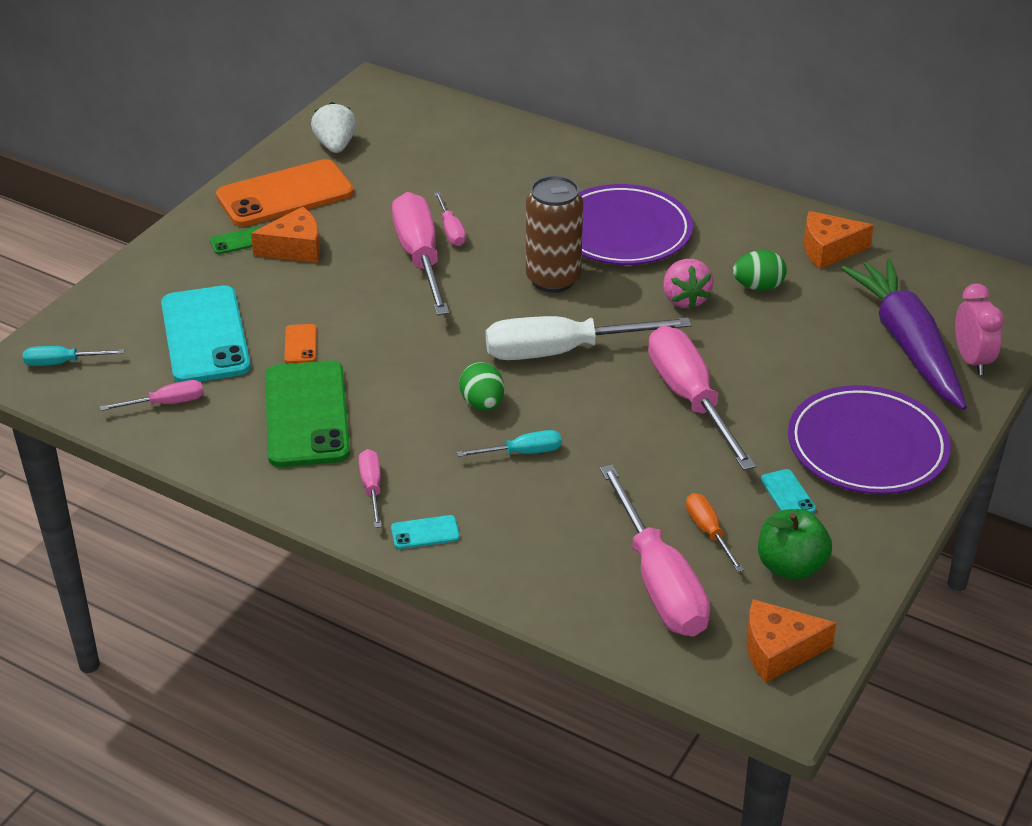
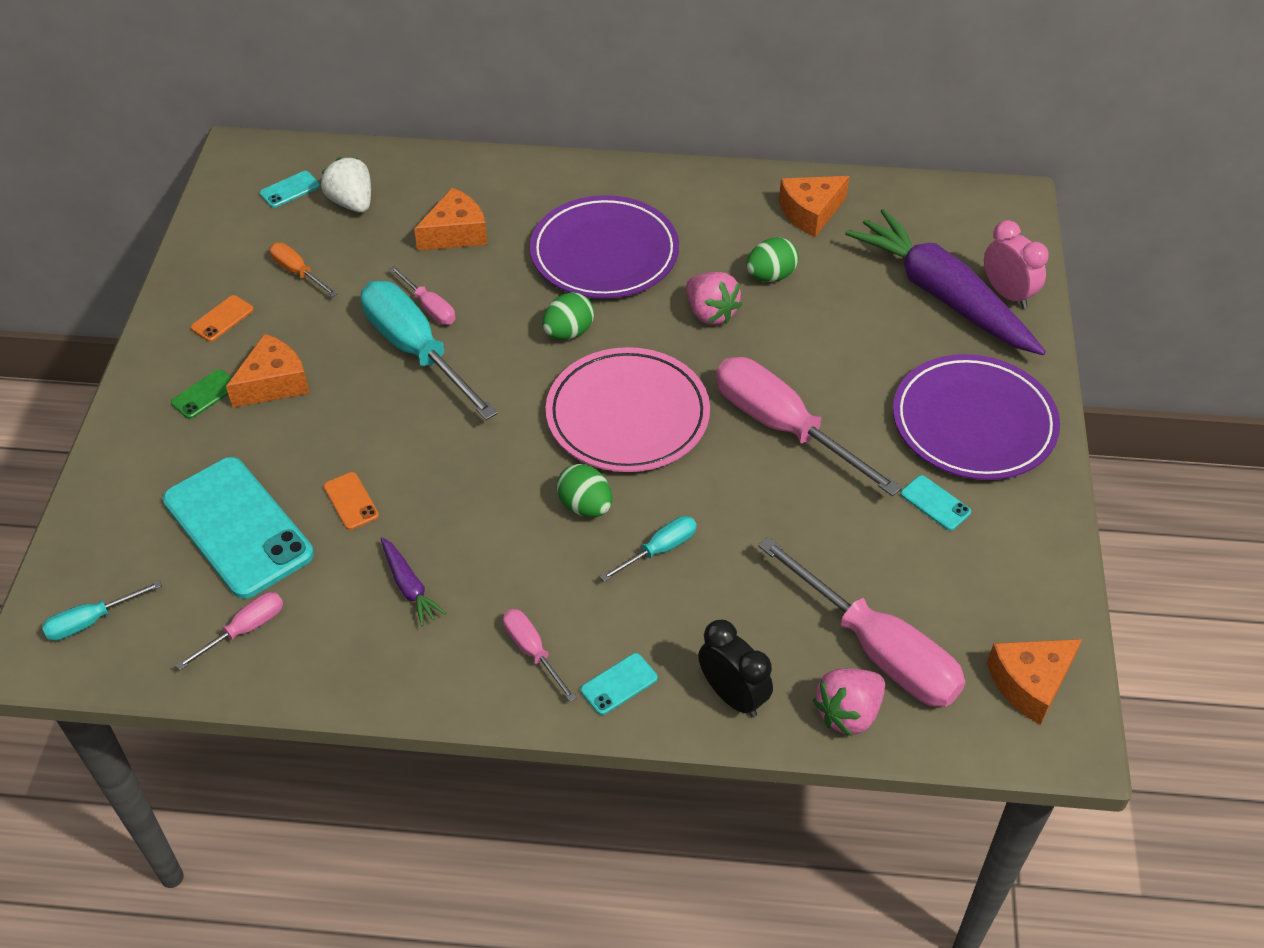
camera: 25 degrees left, 10 degrees up
(285, 194) = (222, 319): orange phone -> orange phone, size x0.41
(306, 414) = (409, 587): green phone -> purple carrot
(335, 146) = (243, 241): white strawberry -> white strawberry (352, 203)
(395, 120) = (290, 190): none -> turquoise phone
(420, 257) = (416, 351): pink screwdriver -> turquoise screwdriver
(508, 184) = (456, 233): none -> orange cheese
(512, 572) = (732, 696): none -> black clock
(553, 279) = (568, 332): brown can -> green egg
(562, 351) = (627, 415): white screwdriver -> pink plate
(601, 616) = (848, 713): none -> pink strawberry
(708, 532) = (889, 574): orange screwdriver -> orange screwdriver (297, 272)
(790, 566) = (985, 584): green apple -> none

